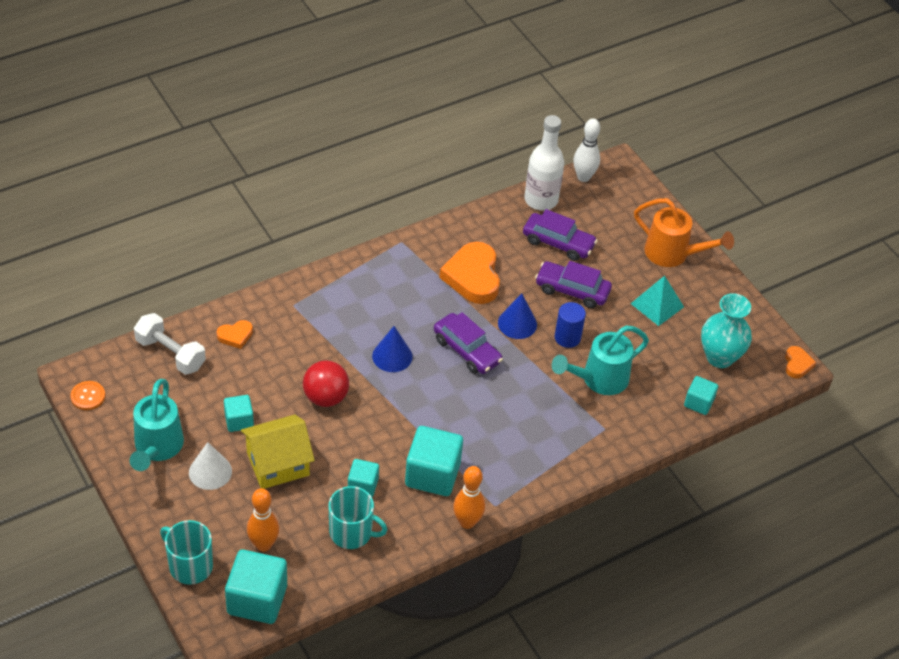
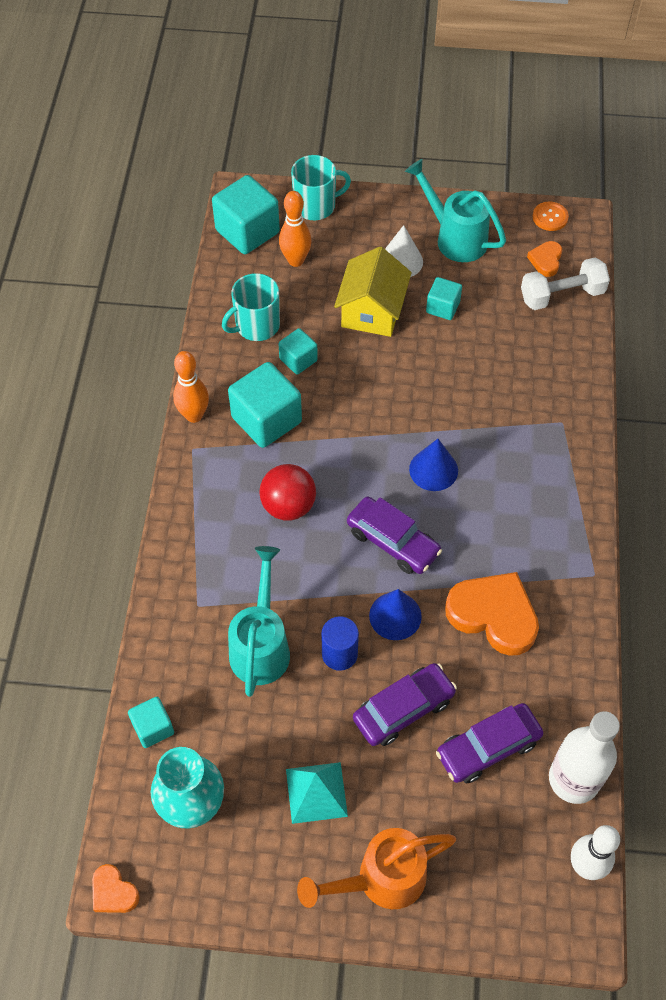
camera: 130 degrees right, 10 degrees up
(235, 336) = (551, 354): orange heart -> orange heart (546, 260)
(326, 397) = (421, 386): red ball -> red ball (288, 506)
(467, 350) = (393, 542): purple car -> purple car turned 135 degrees counterclockwise

